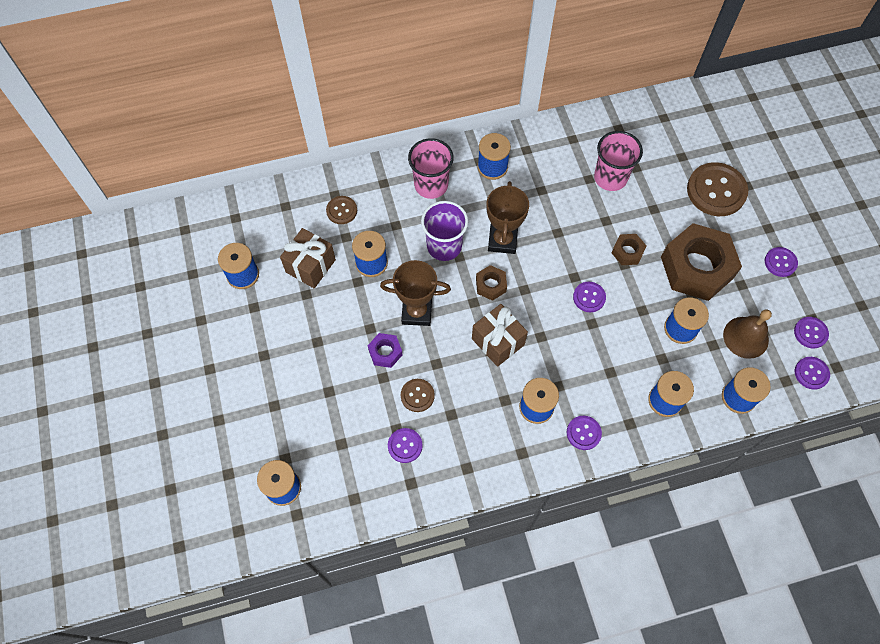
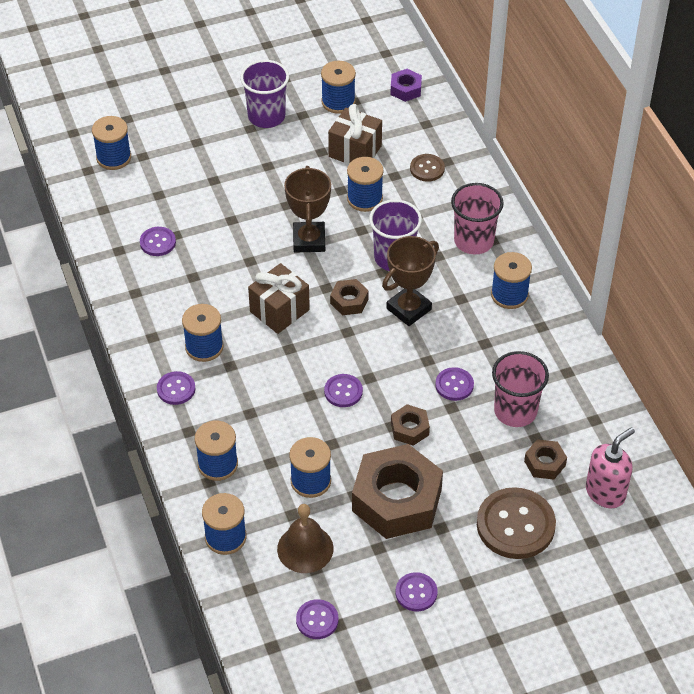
camera: 85 degrees right, 15 degrees down
(250, 339) = (266, 116): none -> purple cup
(385, 352) = (259, 219): purple nut -> purple nut (405, 89)
(417, 395) = (212, 248): brown button -> none
(502, 240) = (408, 309): brown trophy -> brown trophy turned 45 degrees counterclockwise
(659, 165) = (545, 463): none -> brown nut
(685, 131) = (605, 492): none -> pink soap dispenser
(811, 373) = (261, 617): purple button -> purple button (454, 385)

